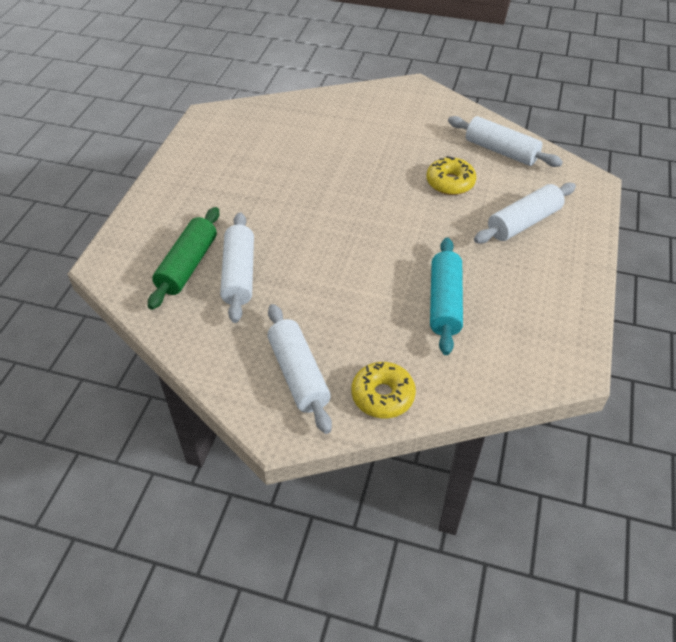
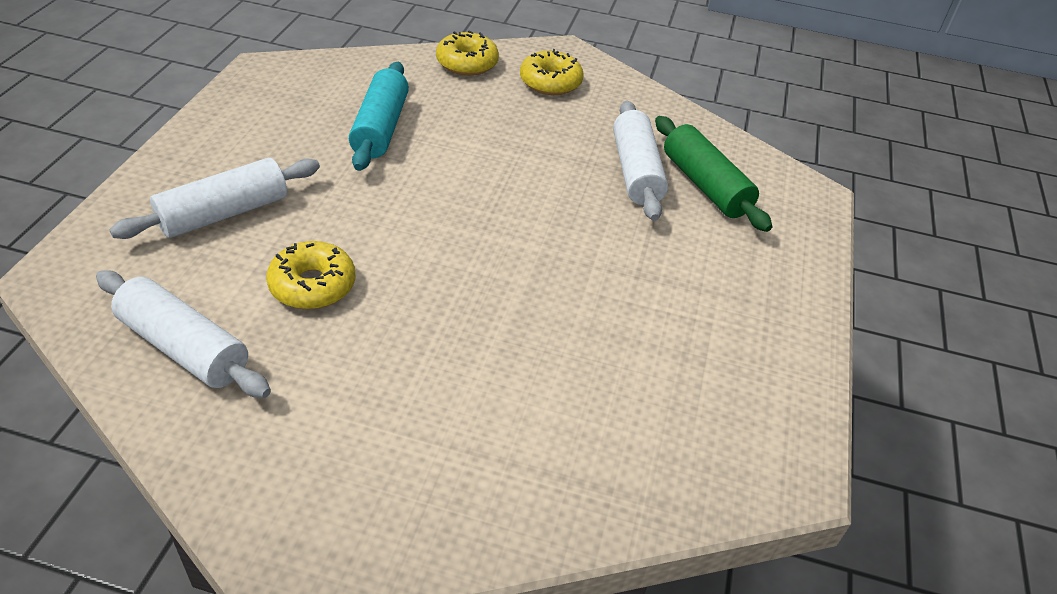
camera: 175 degrees right, 5 degrees down
(188, 265) = (705, 185): green rolling pin -> green rolling pin turned 45 degrees counterclockwise
(298, 374) = (550, 82): white rolling pin -> yellow donut

